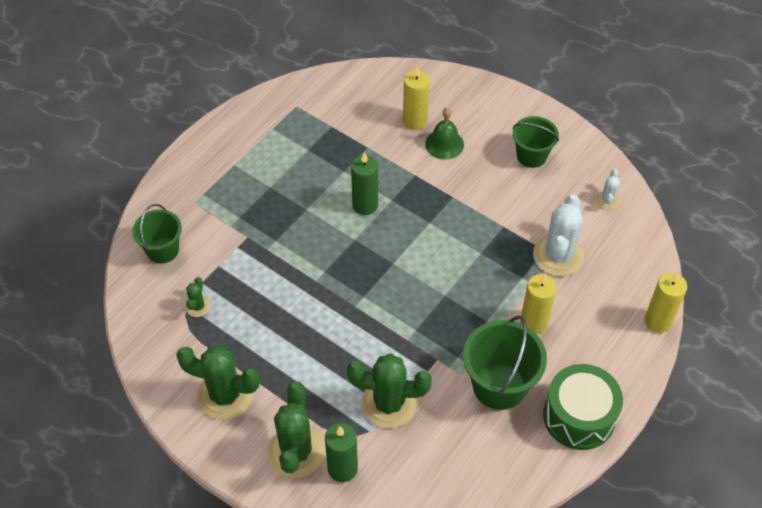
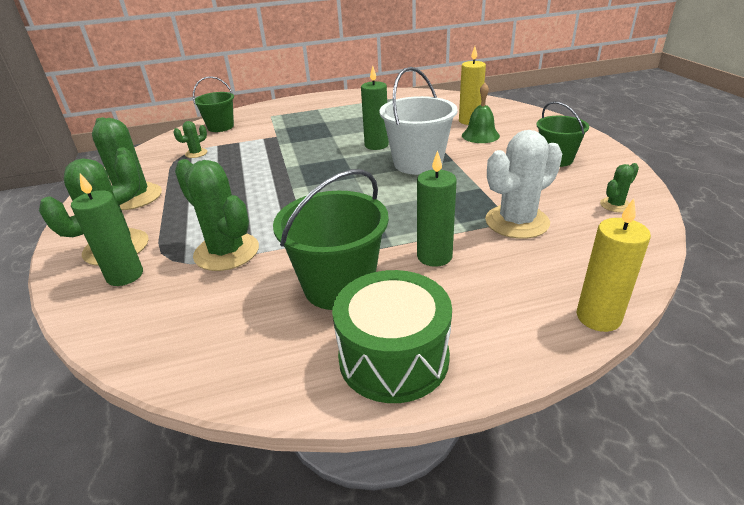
camera: 40 degrees right, 20 degrees down
(427, 216) = (418, 163): none -> white bucket
(533, 323) = (434, 256): yellow candle -> green candle
(607, 200) = (615, 205): white cactus -> green cactus

